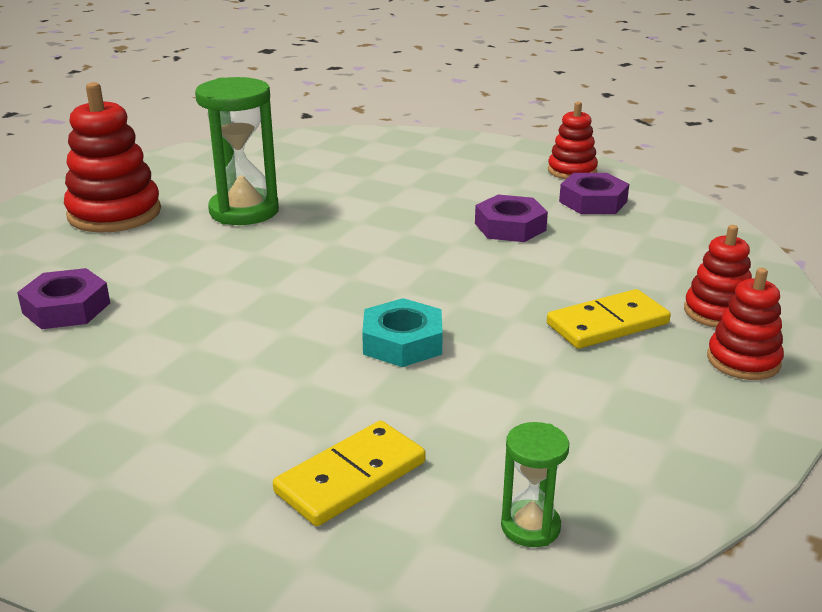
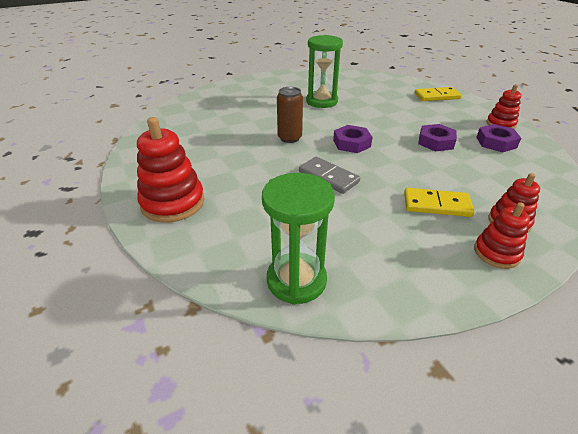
camera: 35 degrees right, 10 degrees up
(66, 308) = (221, 120): purple nut -> purple nut (351, 143)
(114, 213) = (273, 89): red stacking toy -> red stacking toy (173, 203)
(256, 297) = (289, 138): none -> brown can
(351, 477) = (248, 224): yellow domino -> yellow domino (437, 96)
(402, 342) = (328, 177): turquoise nut -> grey domino
(530, 527) = (296, 280): green hourglass -> green hourglass, size x1.97

